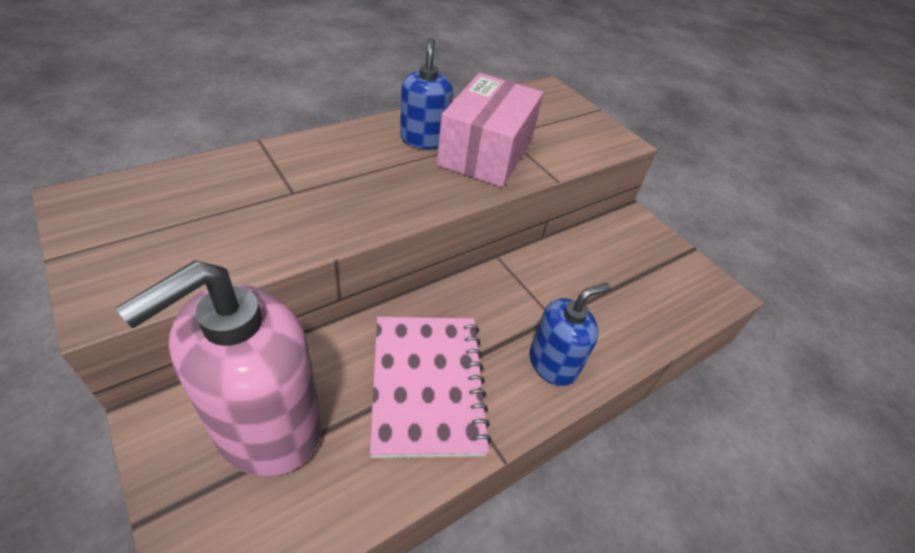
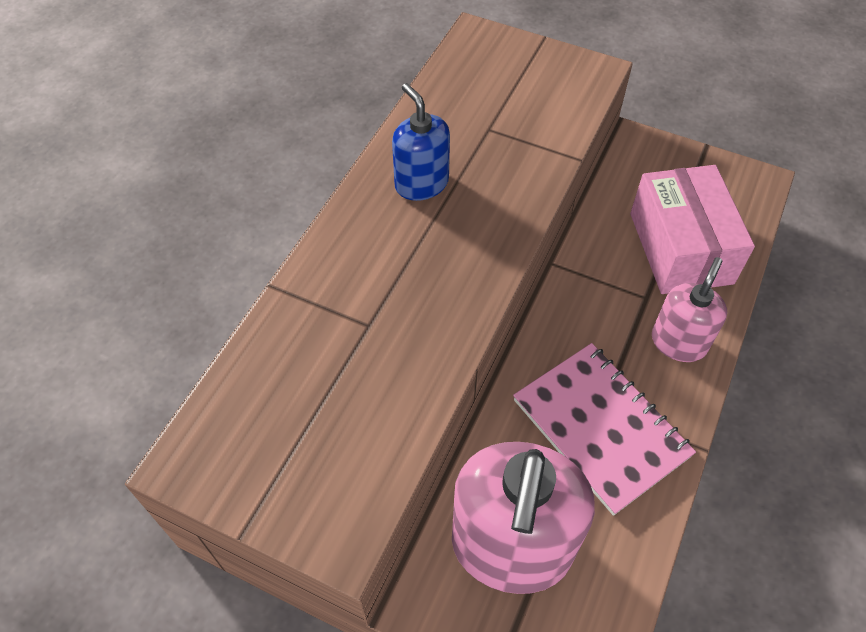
camera: 25 degrees left, 10 degrees up
(486, 152) = (491, 164): pink box -> pink box (681, 248)
(553, 363) = (678, 342): blue soap dispenser -> pink soap dispenser

